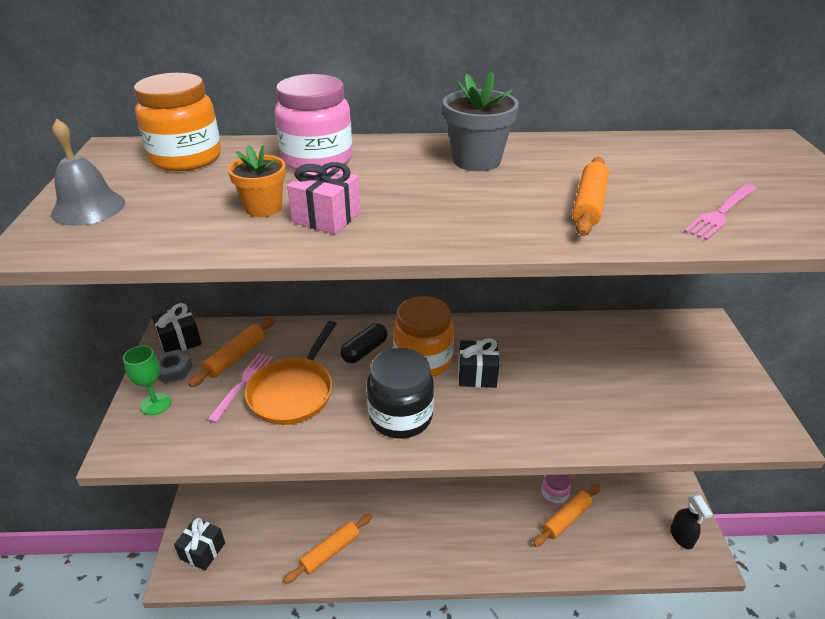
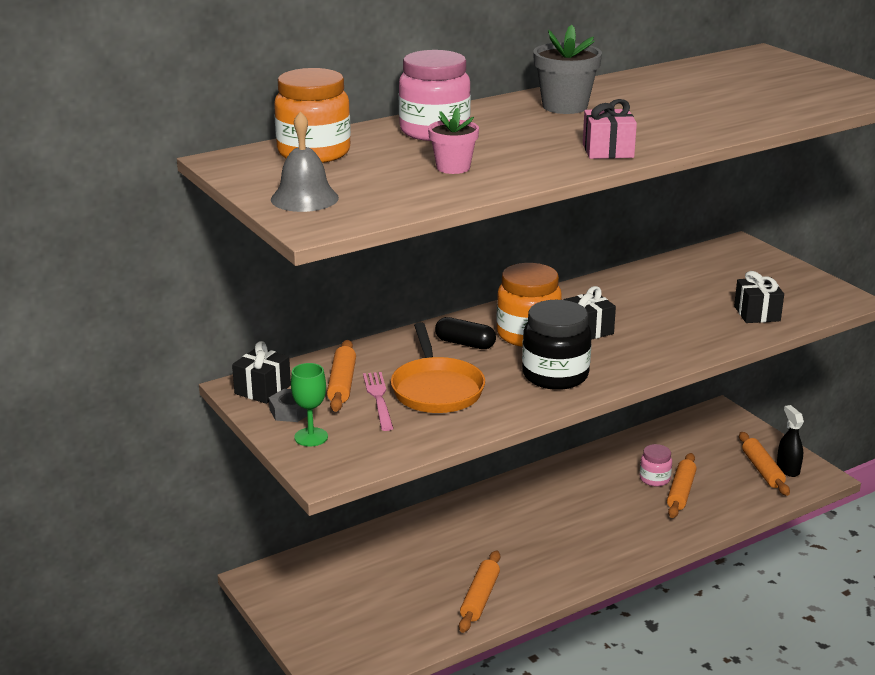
camera: 30 degrees left, 10 degrees down
(203, 551) = (342, 649): black gift -> black gift (757, 313)
(263, 208) = (453, 167): orange flower pot -> pink flower pot
(326, 217) = (514, 162): pink gift -> pink gift (608, 151)
(364, 351) = (465, 343): black capsule -> black capsule turned 75 degrees counterclockwise
(589, 204) = (687, 116): orange rolling pin -> orange rolling pin (762, 470)
(681, 537) = (788, 469): black spray bottle -> black spray bottle turned 150 degrees counterclockwise
(721, 213) = (778, 103): pink fork -> none

